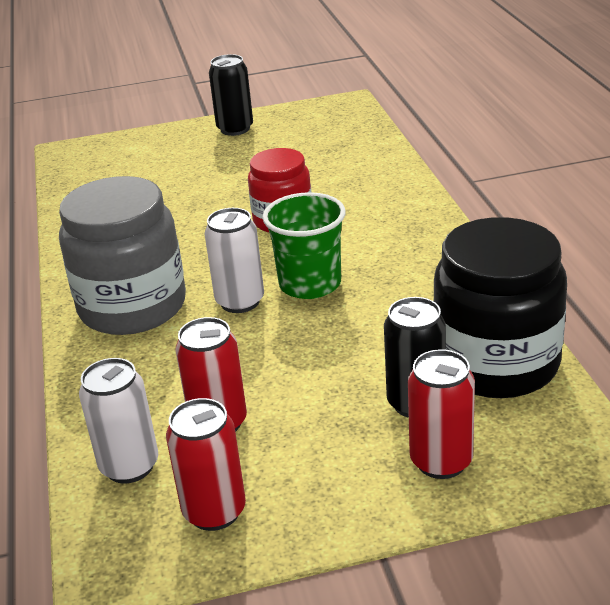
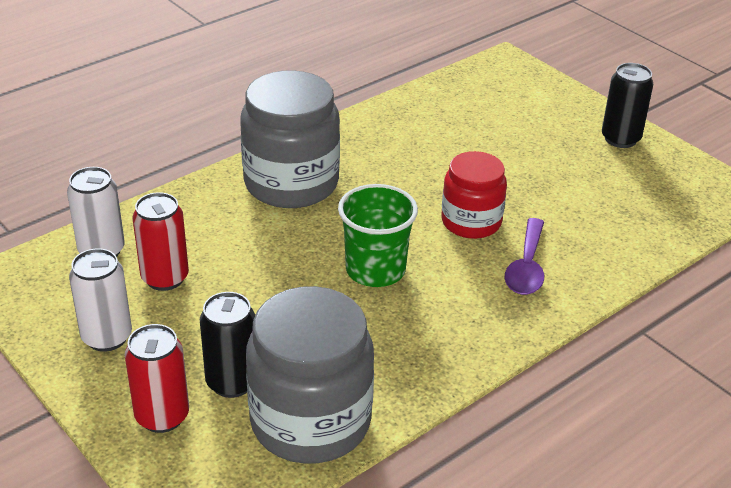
camera: 60 degrees right, 5 degrees up
(214, 511) = (67, 308): red can -> none
(240, 301) = (327, 238): white can -> white can (107, 337)
(364, 208) = (526, 267): none -> purple spoon
(496, 363) = (310, 421): black jar -> grey jar

